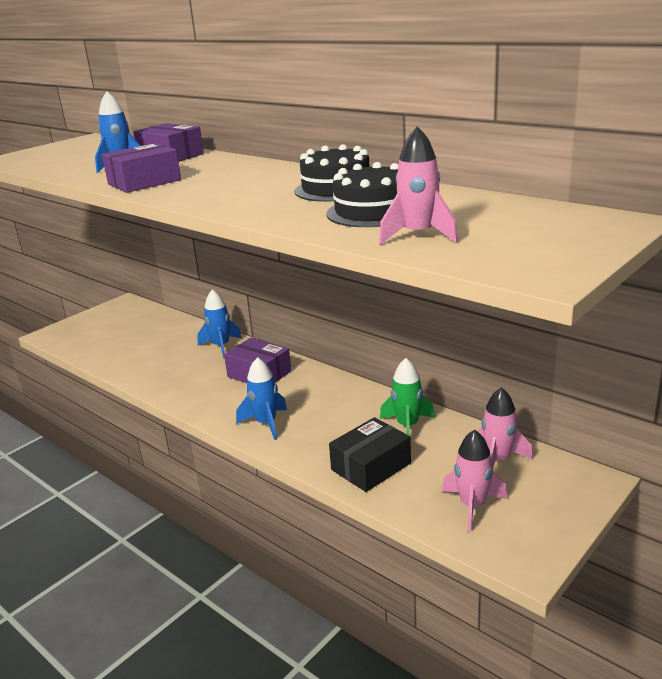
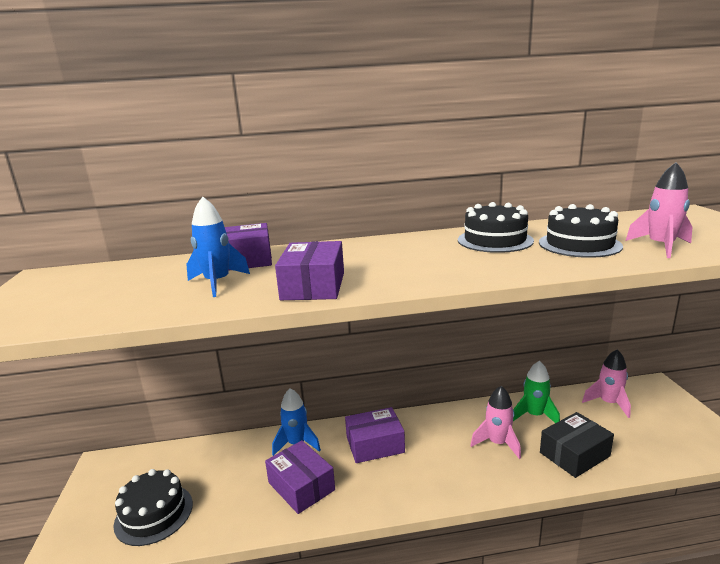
camera: 50 degrees left, 5 degrees down
(102, 340) = (154, 514): none -> black cake
(179, 370) = (301, 486): none -> purple box
(266, 424) = (461, 476): blue rocket -> none
(371, 466) = (574, 454): black box -> black box turned 60 degrees clockwise
(472, 506) = (657, 437): pink rocket -> pink rocket (497, 443)

